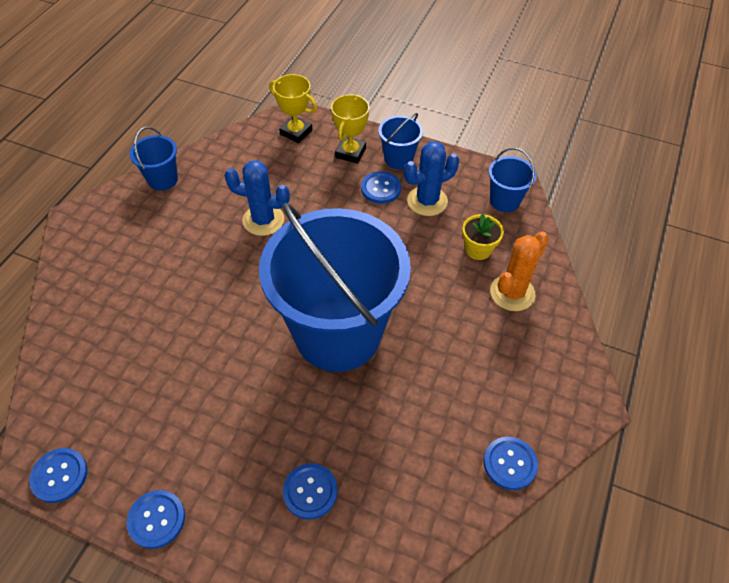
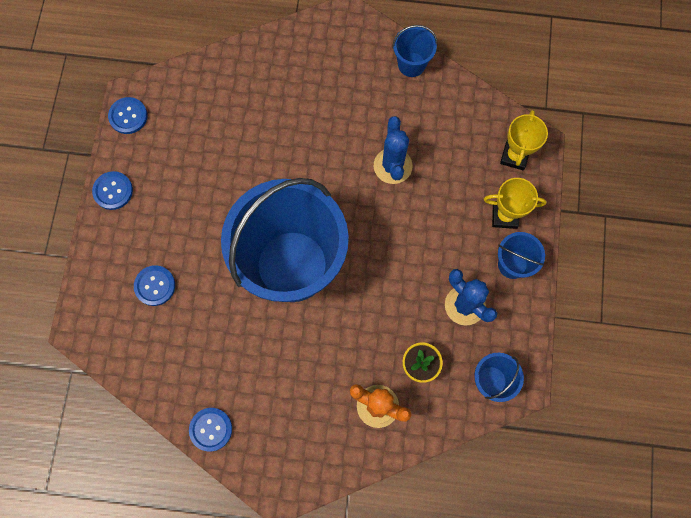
camera: 75 degrees right, 20 degrees up
(381, 188) = (466, 257): blue button -> none

